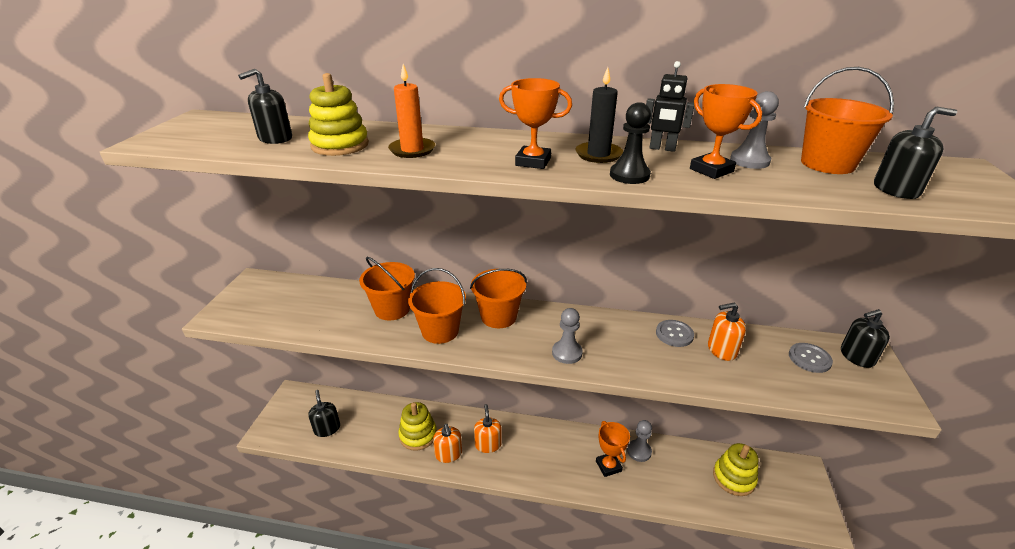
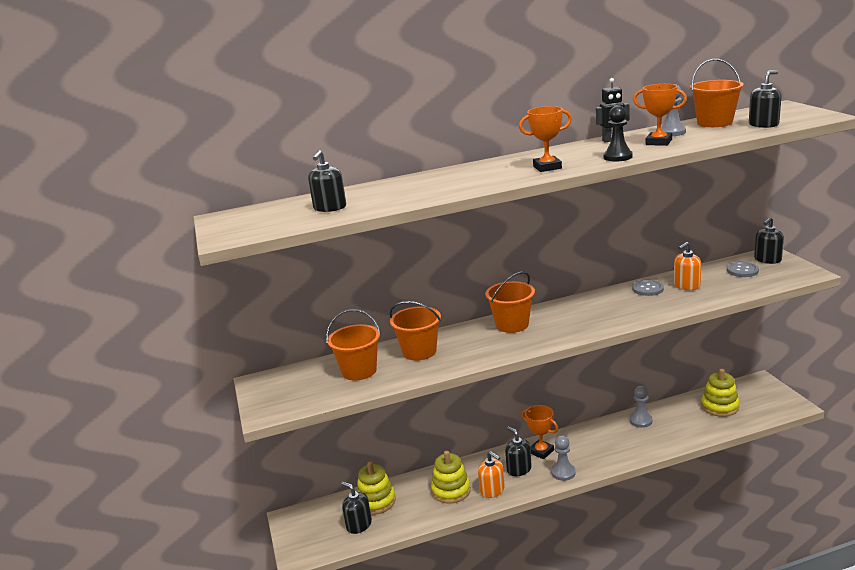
camera: 25 degrees left, 10 degrees down
(340, 145) = (392, 197): yellow stacking toy -> yellow stacking toy (376, 501)
(412, 150) = (452, 184): orange candle -> none
(440, 331) = (478, 348): orange bucket -> orange bucket (359, 371)
(488, 444) = (519, 469): orange soap dispenser -> black soap dispenser
(567, 353) = (588, 325): grey pawn -> grey pawn (563, 472)
(598, 154) = (580, 153): black candle -> none
(608, 466) = (627, 439): orange trophy -> orange trophy (541, 451)

